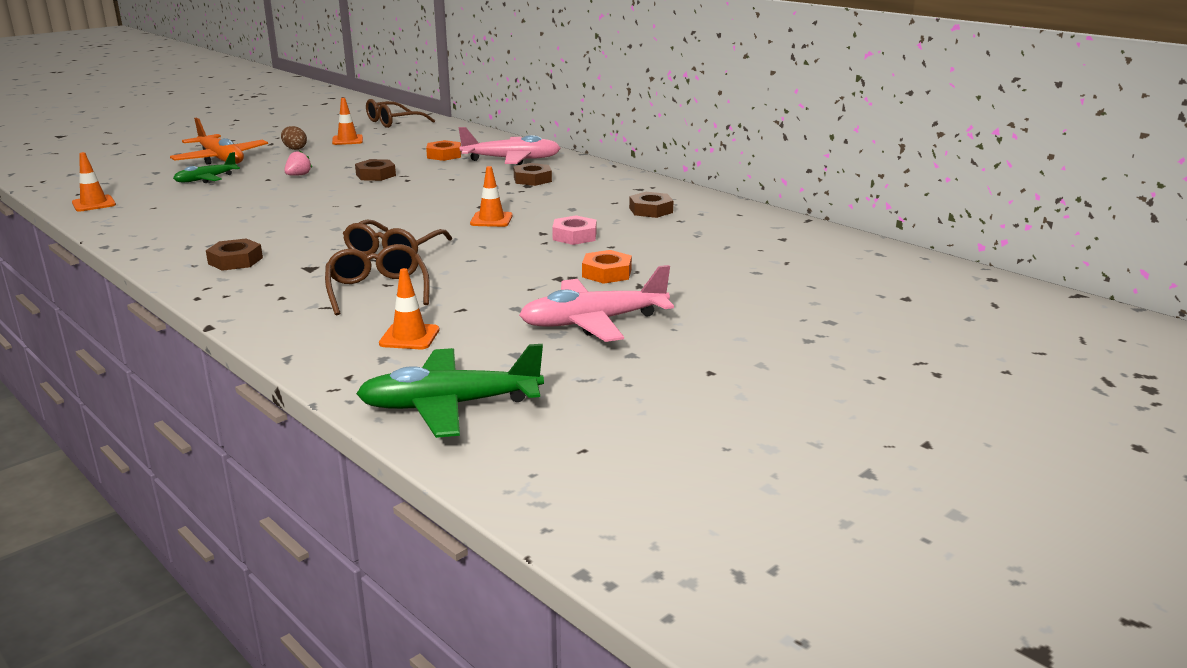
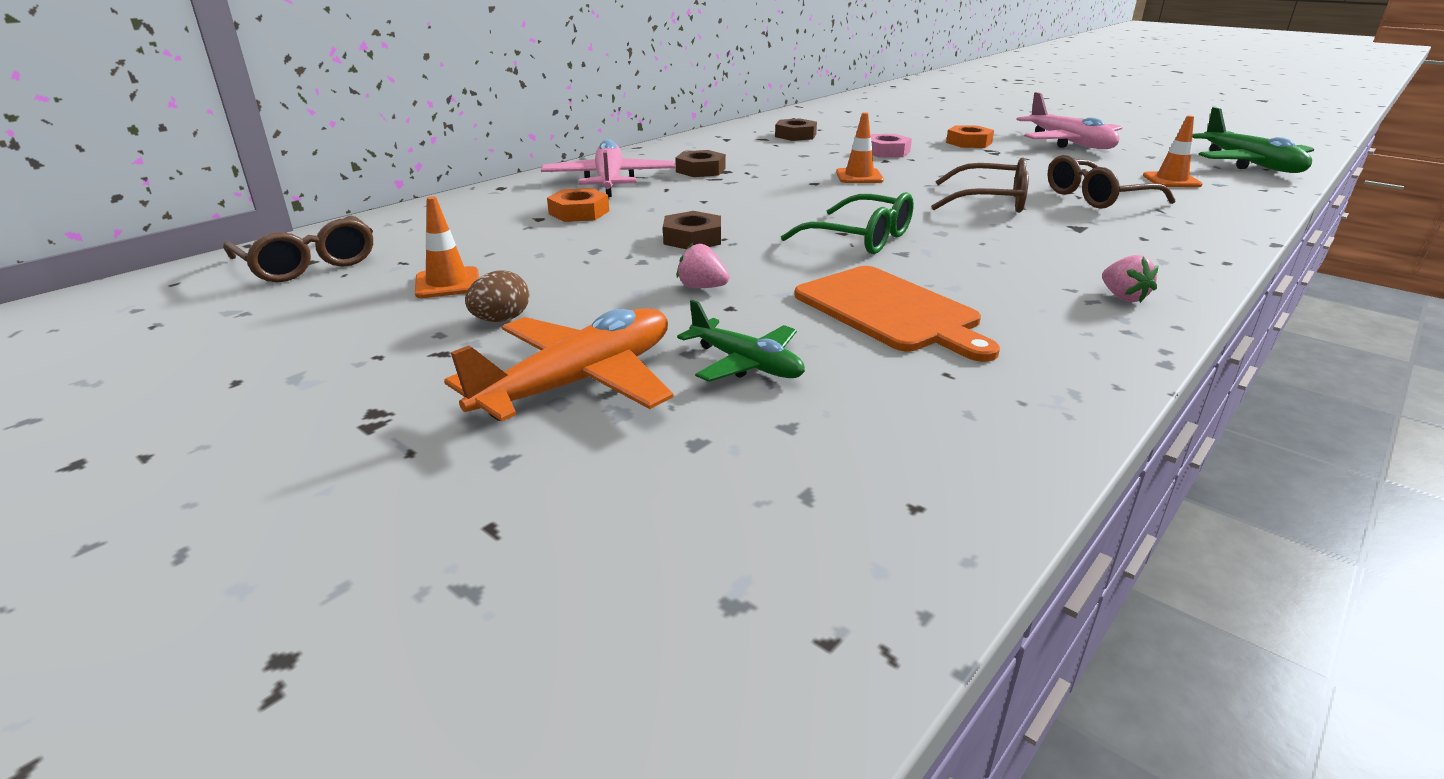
camera: 95 degrees left, 5 degrees up
(94, 204) = (975, 451): orange traffic cone -> none
(182, 254) = (1123, 297): none -> pink strawberry
(228, 204) = (891, 311): none -> orange cutting board
(235, 261) = (1104, 263): brown nut -> none
(342, 208) = (860, 238): none -> green glasses

